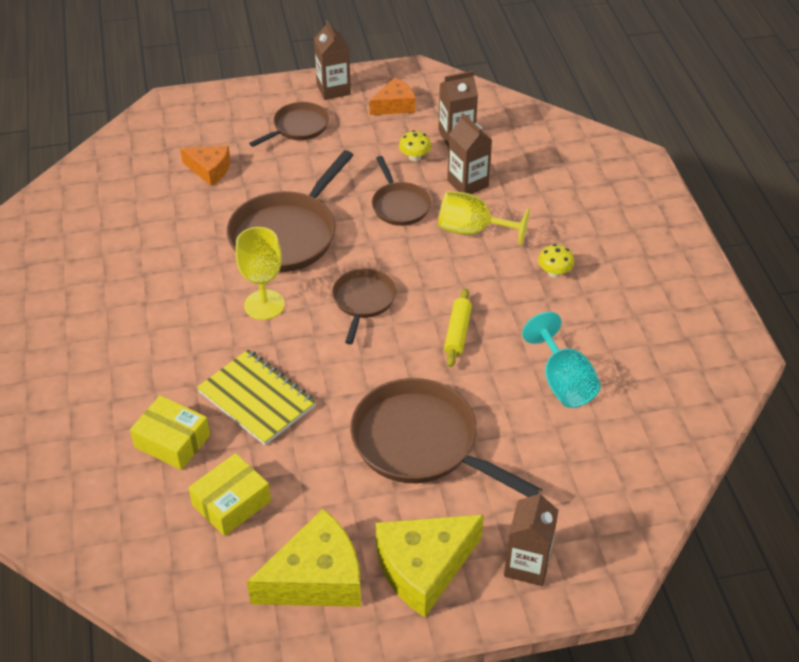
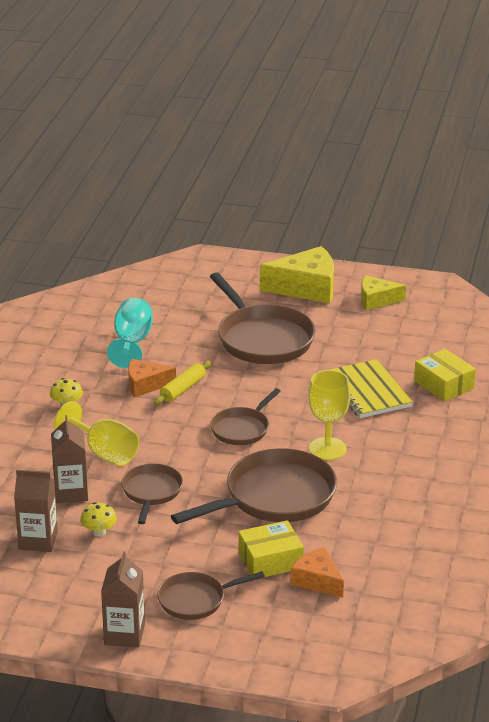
camera: 155 degrees left, 15 degrees down
(231, 503) = (415, 344): yellow box -> yellow box (270, 560)
(316, 578) = (376, 300): yellow cheese -> yellow cheese, size x0.60
(395, 105) = (72, 593): orange cheese -> orange cheese (145, 385)
(527, 565) = (241, 274): brown carton -> none

